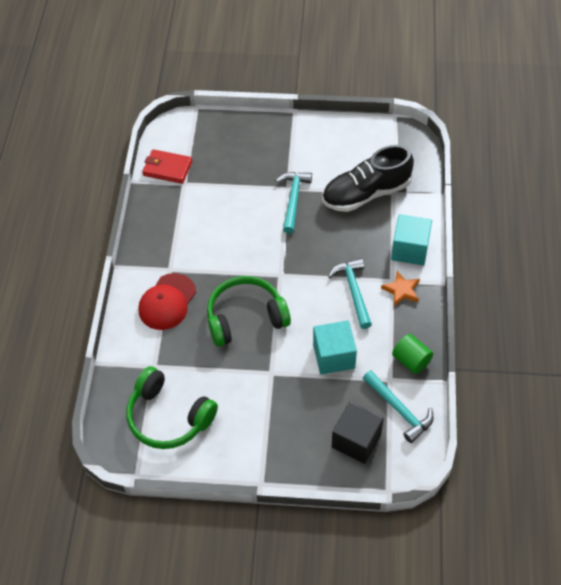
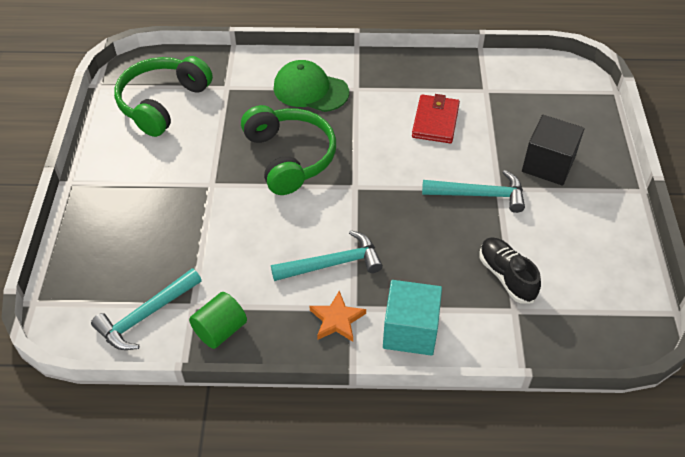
camera: 85 degrees right, 5 degrees down
(167, 168) = (506, 74): red wallet -> red wallet (435, 121)
(167, 302) = (310, 90): red cap -> green cap
(334, 356) = (231, 244): turquoise cube -> none
(356, 440) = (108, 269): black cube -> black cube (548, 164)
(366, 193) = (506, 276): black shoe -> black shoe, size x0.58

